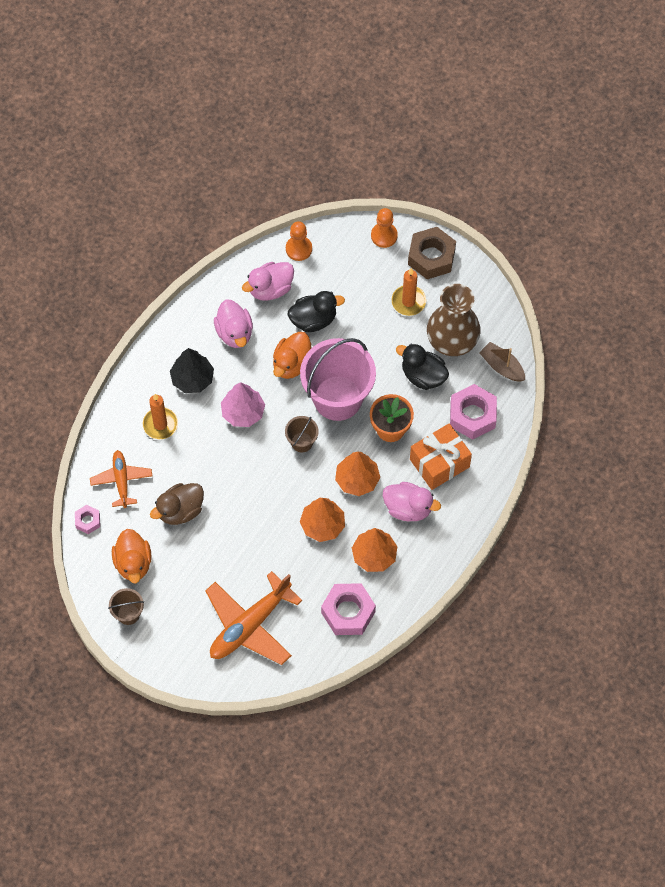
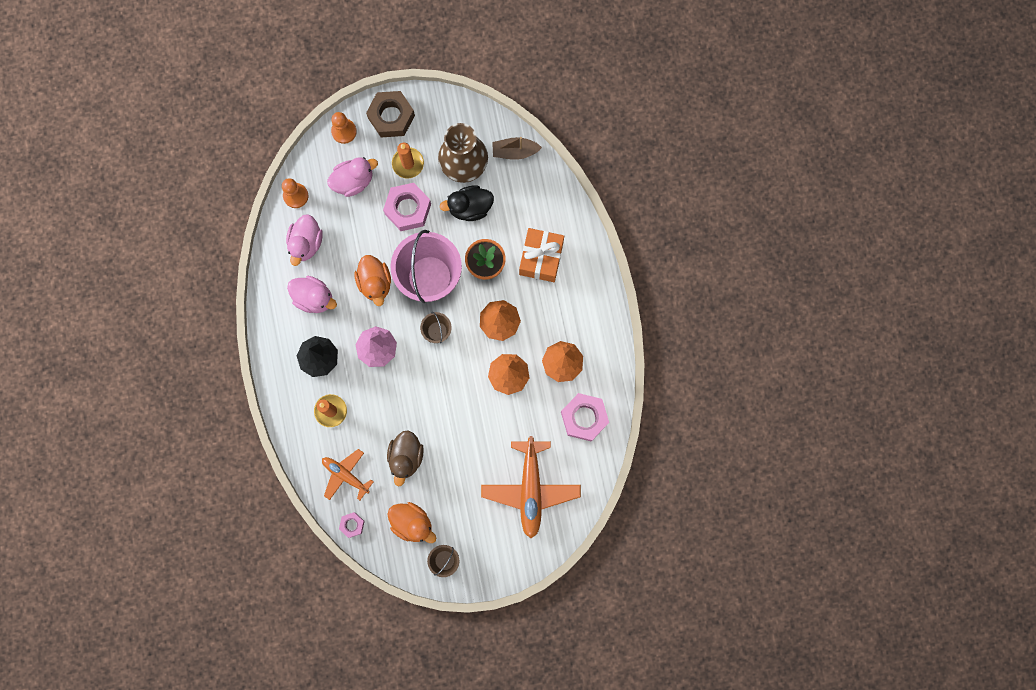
camera: 45 degrees left, 15 degrees up
(313, 320) = (357, 237): black duck -> none
(408, 508) = (552, 309): pink duck -> pink duck (353, 181)
(472, 415) = (529, 204): pink nut -> pink nut (408, 209)

